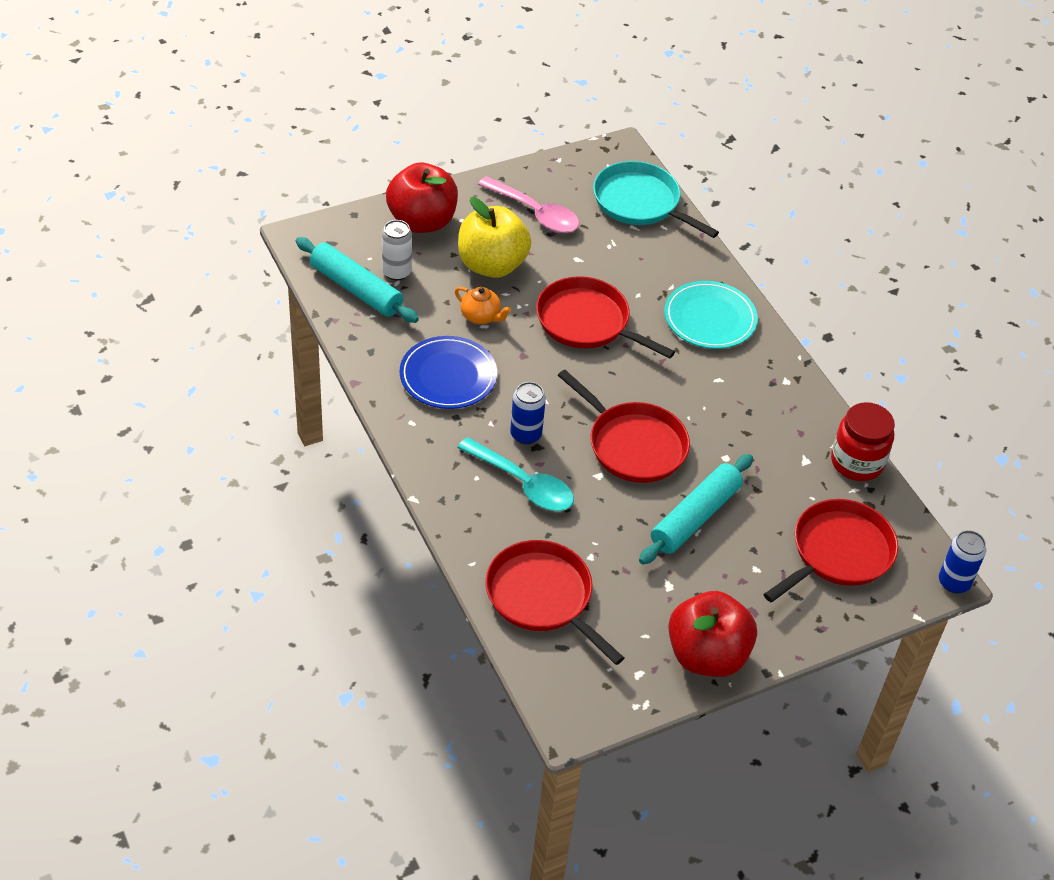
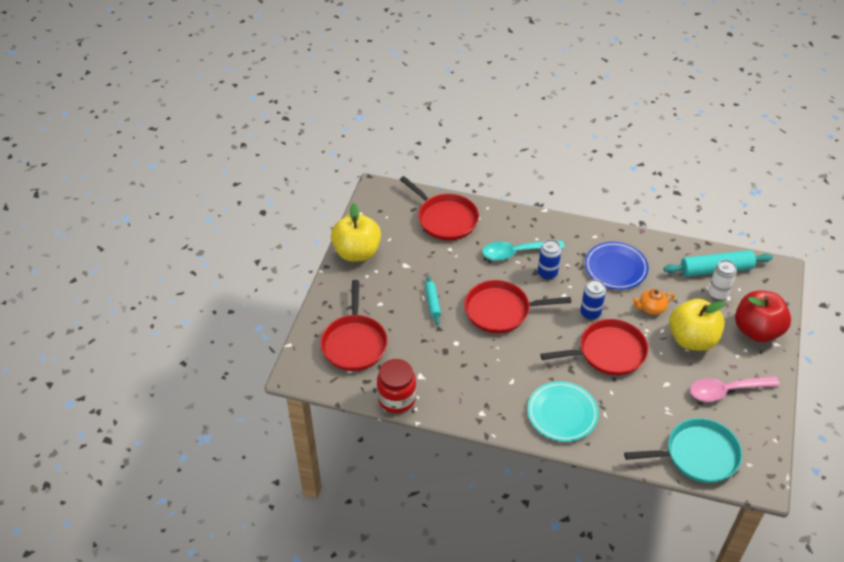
camera: 135 degrees right, 0 degrees up
(542, 597) = (445, 219): red pan -> red pan turned 45 degrees clockwise
(695, 517) = (432, 303): turquoise rolling pin -> turquoise rolling pin, size x0.55
(707, 655) = (357, 252): red apple -> yellow apple
(954, 582) = (288, 377): blue can -> blue can (590, 313)

